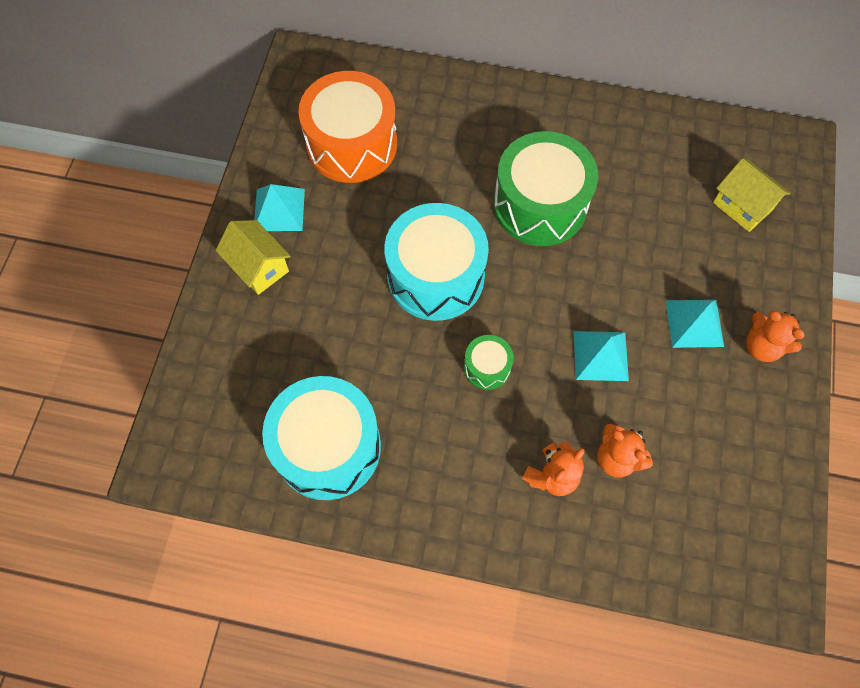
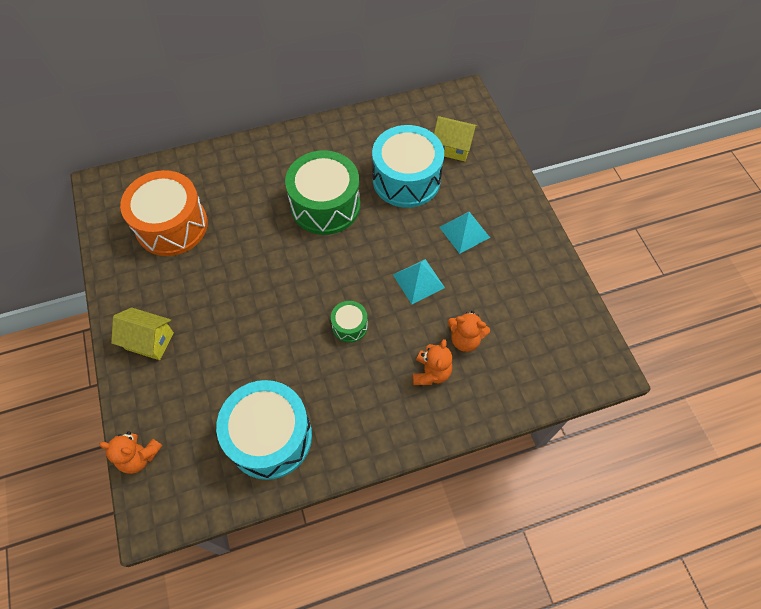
camera: 30 degrees left, 5 degrees down
(279, 210) = (142, 294): turquoise pyramid -> none
(436, 276) = (281, 284): turquoise drum -> turquoise drum (406, 179)
(762, 346) = (512, 226): orange teddy bear -> orange teddy bear (139, 456)

